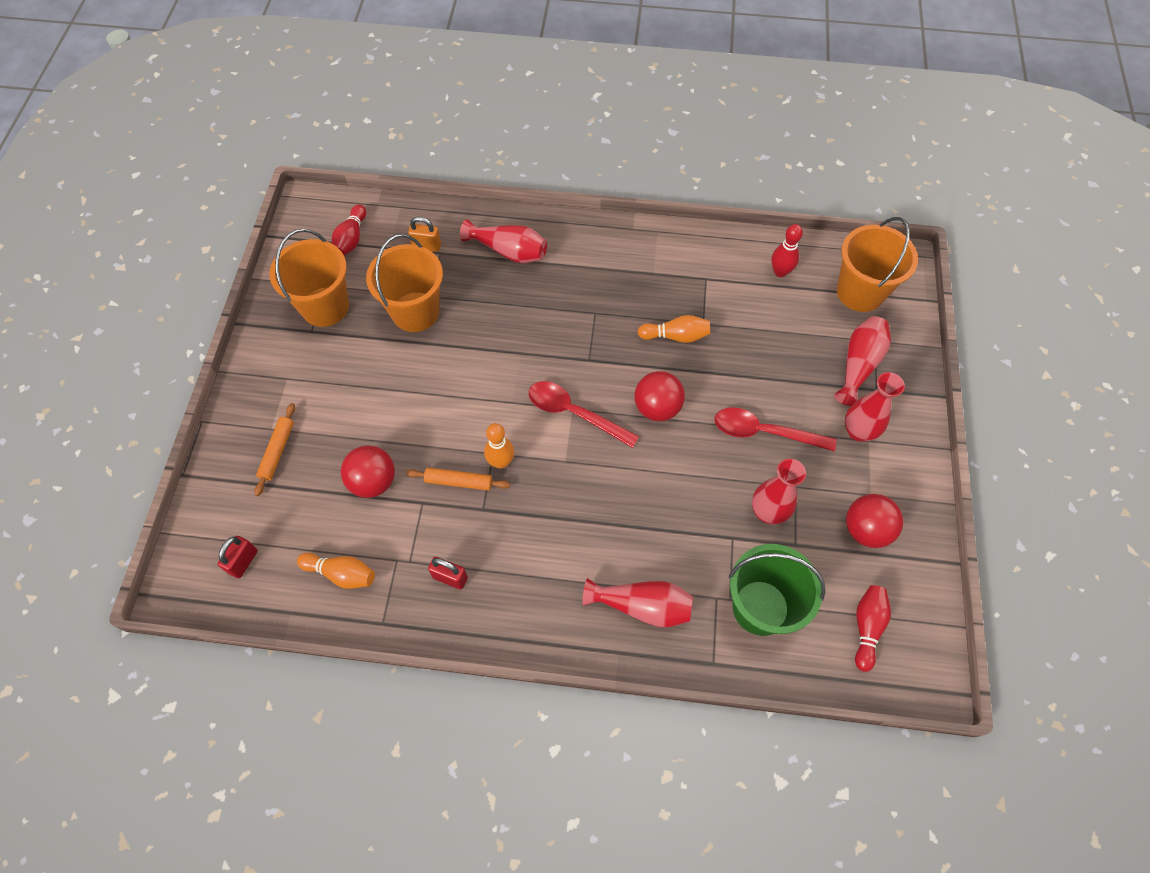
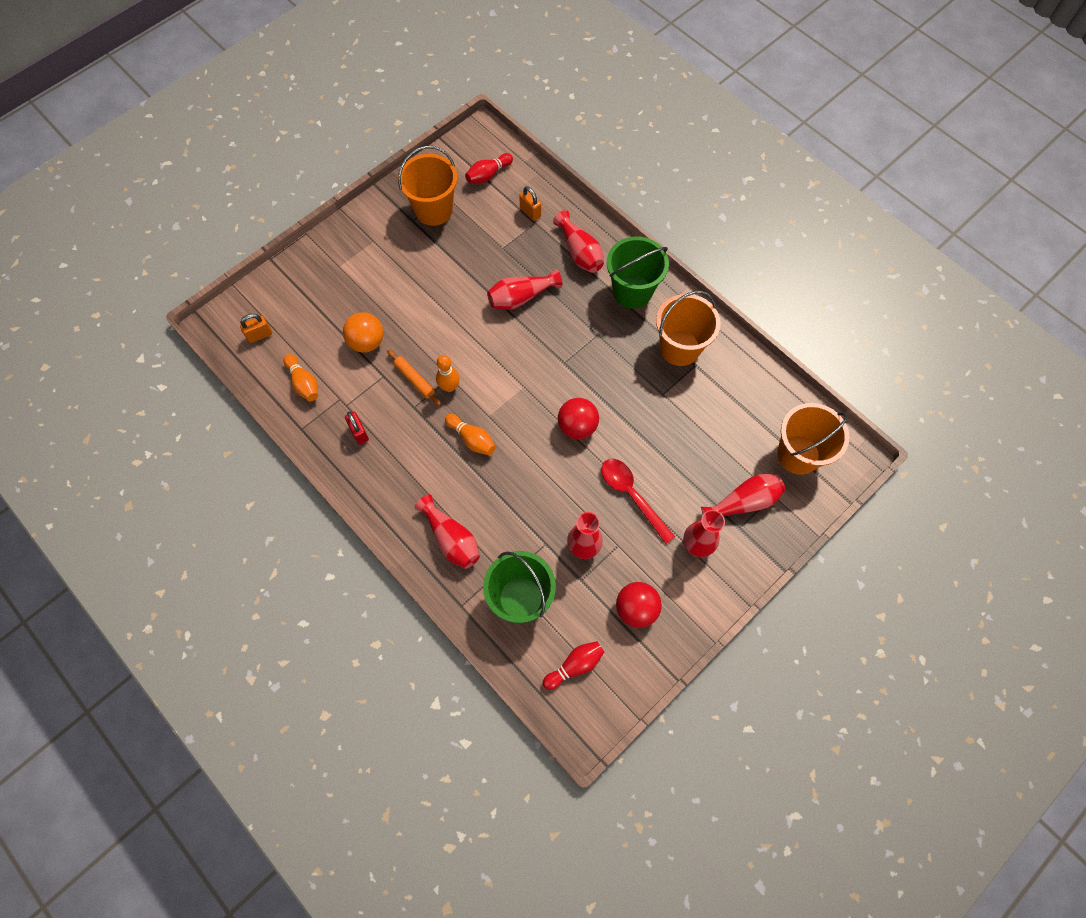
camera: 40 degrees right, 5 degrees up
(243, 562) = (260, 335): red padlock -> orange padlock
(277, 451) = (331, 283): orange rolling pin -> none
(373, 481) = (367, 342): red ball -> orange ball
(415, 312) = (484, 252): orange bucket -> orange bucket (679, 348)
(492, 329) = (521, 297): none -> red vase
(574, 413) = (522, 390): red spoon -> none
(590, 253) = (632, 291): none -> green bucket
(676, 336) = (635, 389): orange bowling pin -> orange bowling pin (472, 439)
(780, 272) = (753, 398): red bowling pin -> none

